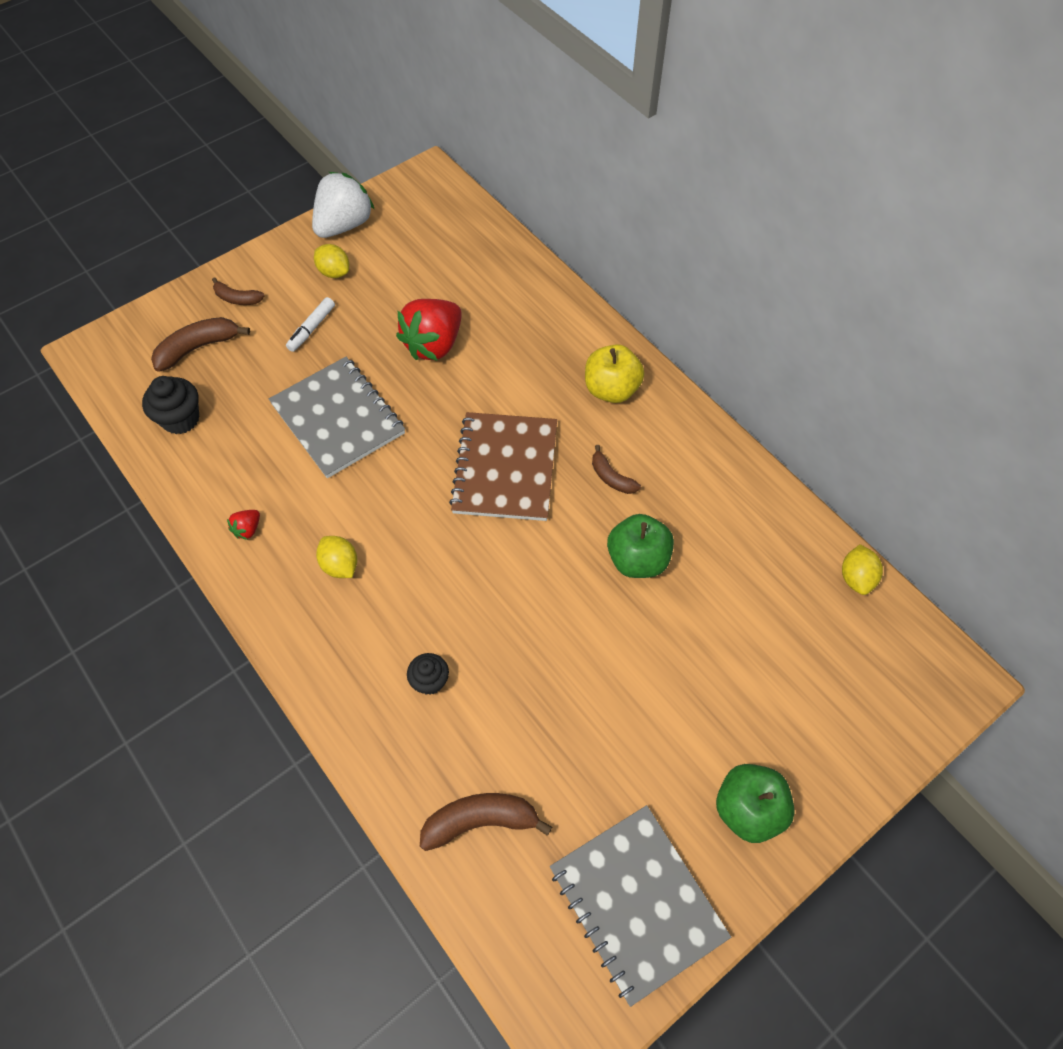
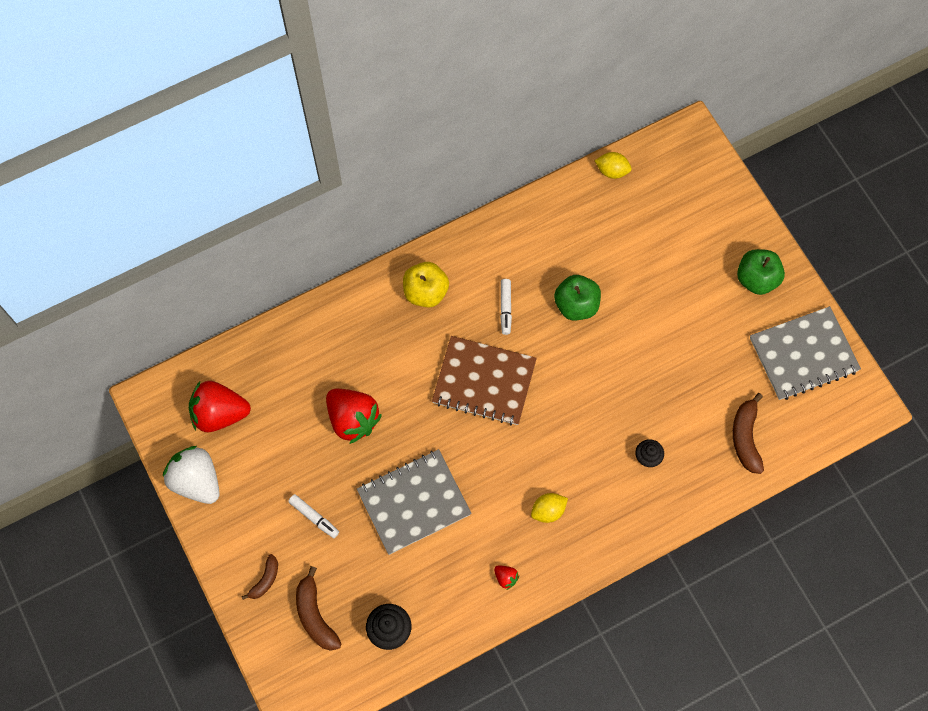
camera: 80 degrees left, 10 degrees up
(334, 272) = (253, 494): yellow lemon -> none
(422, 230) = (219, 413): none -> red strawberry
(611, 477) = (505, 308): brown banana -> white marker

